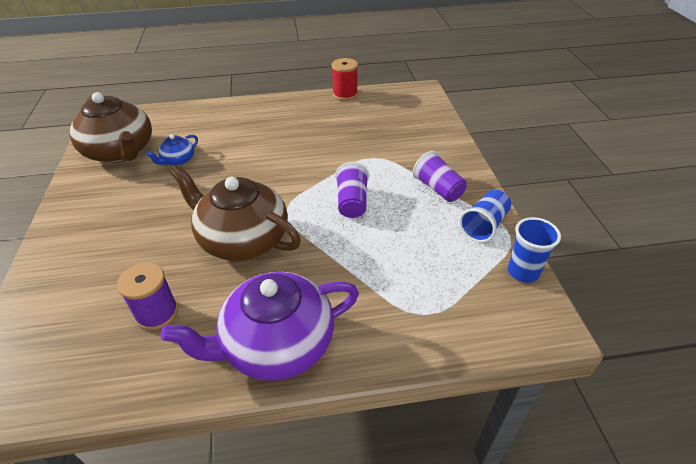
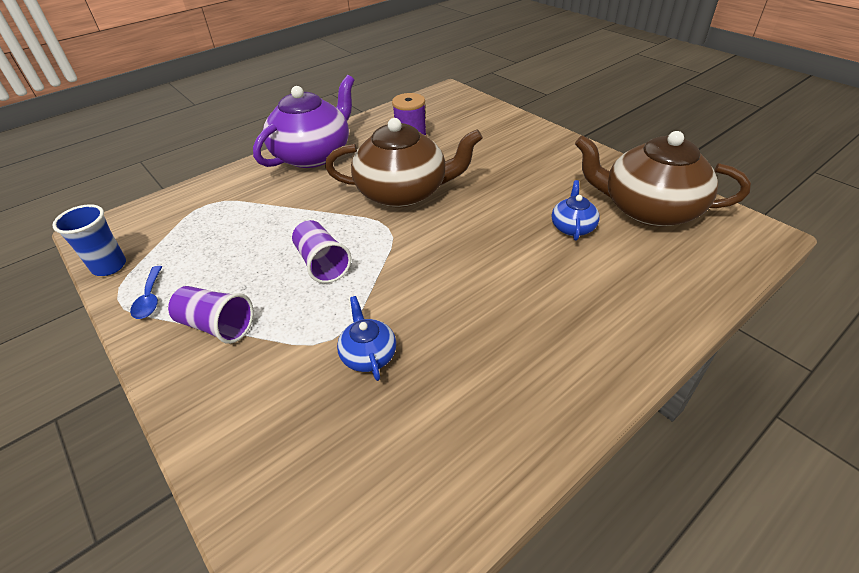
camera: 150 degrees right, 0 degrees up
(345, 94) = (496, 488): red spool -> none
(360, 144) = (368, 354): none -> blue teapot
(484, 225) = (150, 299): blue cup -> blue spoon

